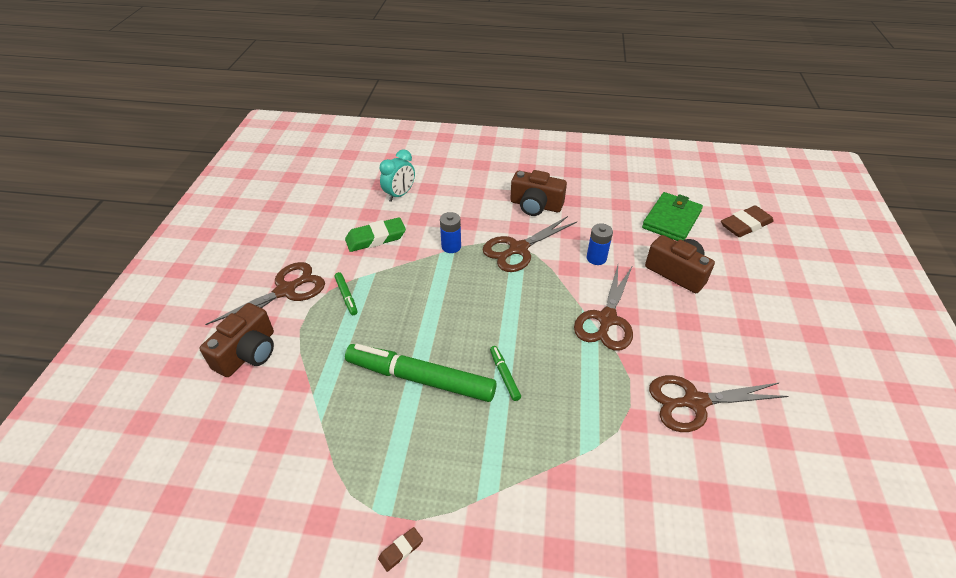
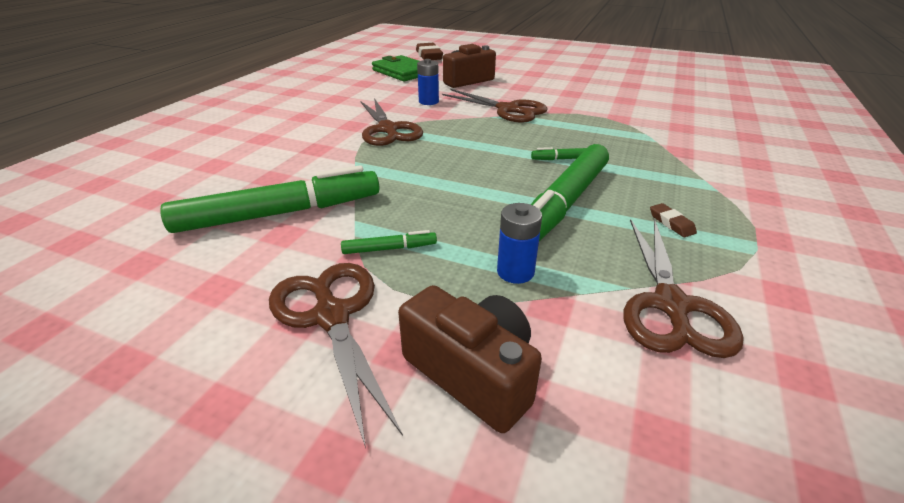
camera: 75 degrees left, 10 degrees down
(376, 238) = (280, 213): green eraser -> green marker
(399, 195) = (200, 186): turquoise clock -> none
(401, 550) = (796, 238): brown eraser -> brown eraser (671, 223)
(451, 246) = (350, 163): blue battery -> blue battery (515, 272)
(535, 205) = (326, 113): brown camera -> none
(694, 402) = (601, 98): brown scissors -> brown scissors (670, 305)

